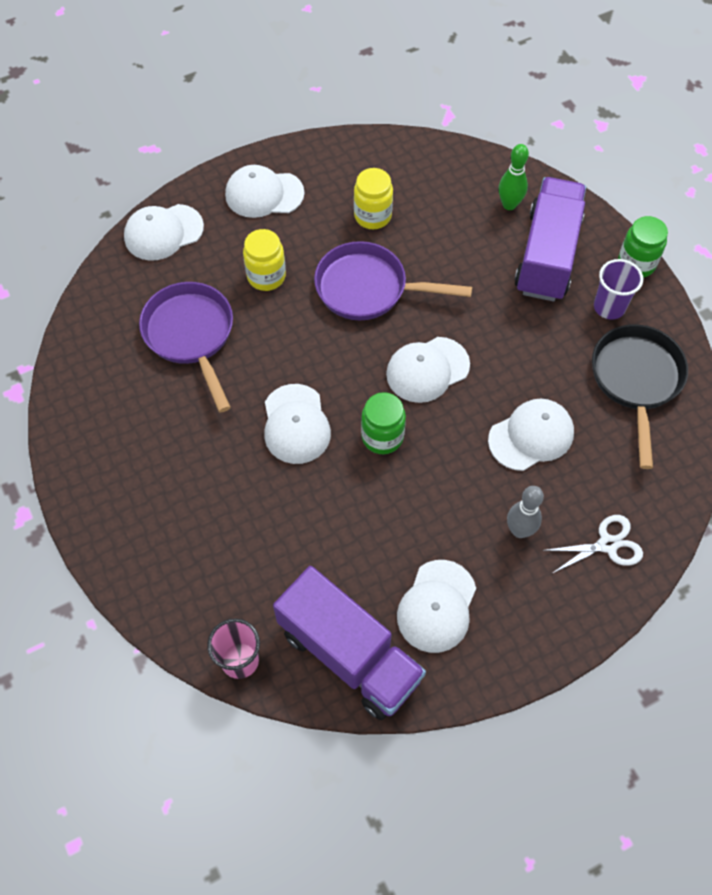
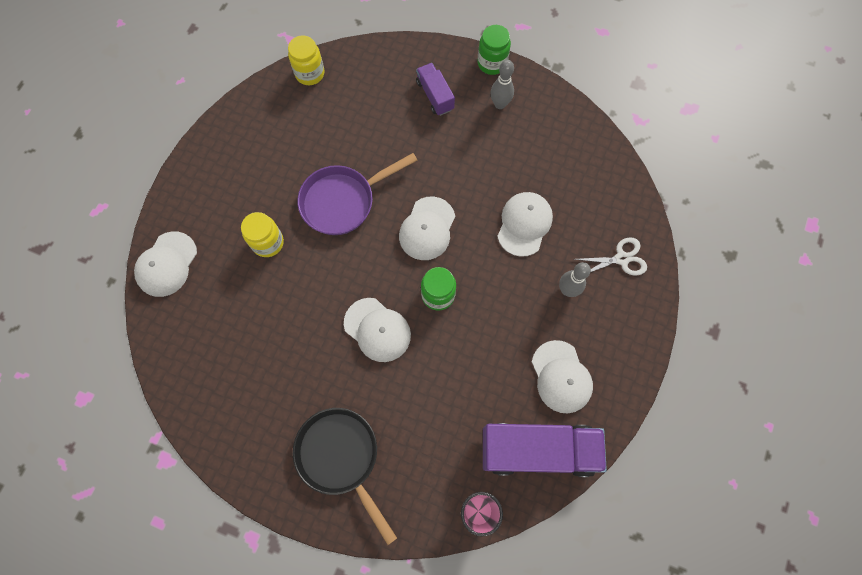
camera: 40 degrees left, 10 degrees up
(191, 336) = (254, 323): purple pan -> none
(264, 194) = (213, 184): white cap -> none
(372, 216) = (301, 148): yellow jar -> yellow jar (310, 73)
(509, 204) = (383, 77): green bowling pin -> none
(547, 255) = (435, 95): purple truck -> purple truck, size x0.52
(607, 544) = (621, 259): white scissors -> white scissors turned 45 degrees clockwise
(609, 307) = (500, 104): purple cup -> grey bowling pin
(636, 381) = (553, 142): black pan -> black pan (341, 457)

